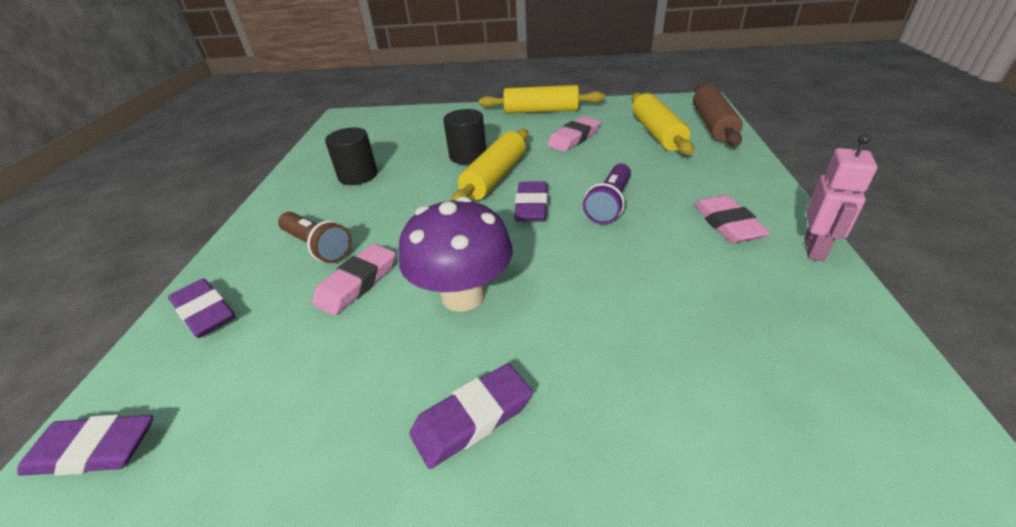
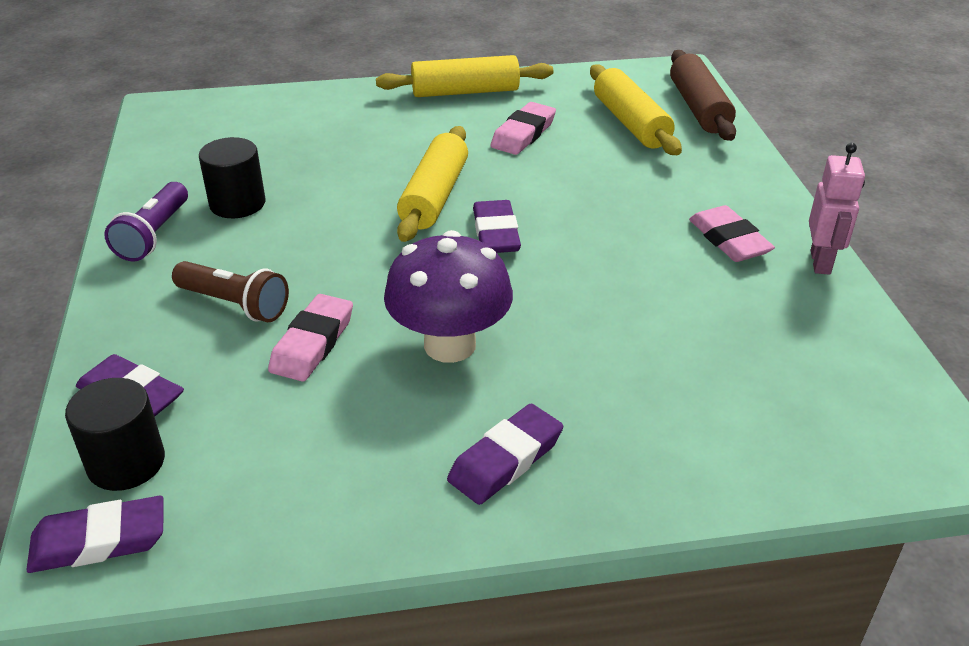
camera: 15 degrees left, 0 degrees up
(468, 156) = (385, 166): black cylinder -> black cylinder (126, 462)
(609, 204) = (591, 224): purple flashlight -> purple flashlight (154, 235)

